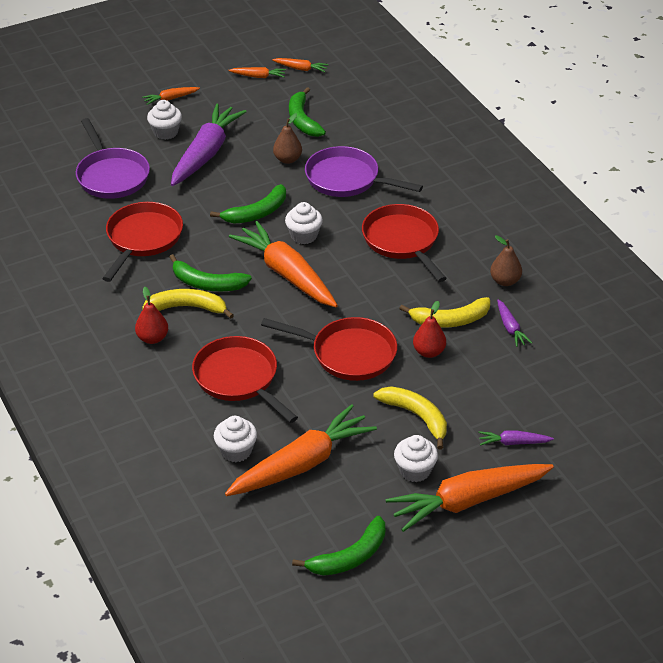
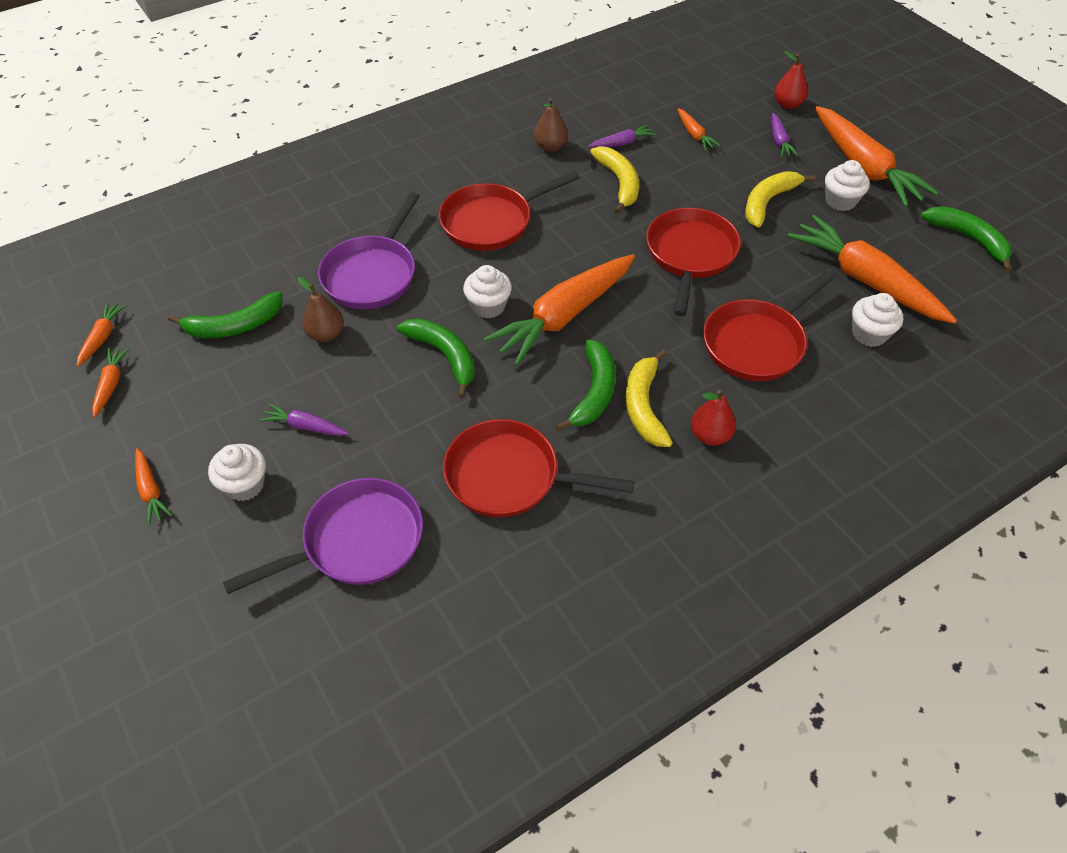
camera: 95 degrees left, 10 degrees up
(206, 153) = (305, 426): purple carrot -> purple carrot, size x0.44
(429, 352) = (671, 196): red pear -> red pear (787, 104)
(524, 380) = (694, 135): none -> orange carrot

